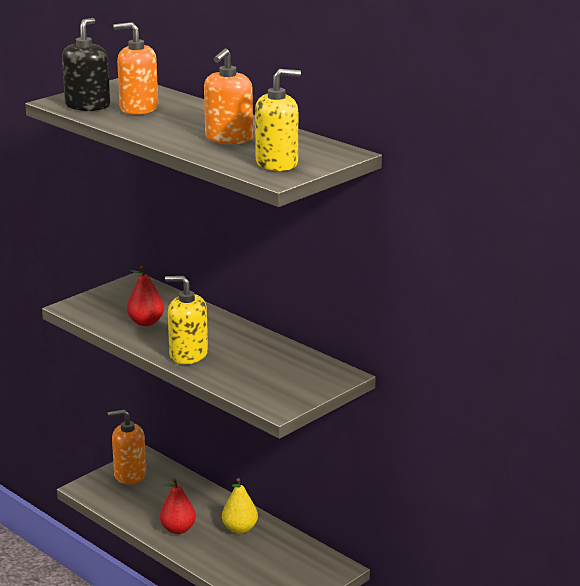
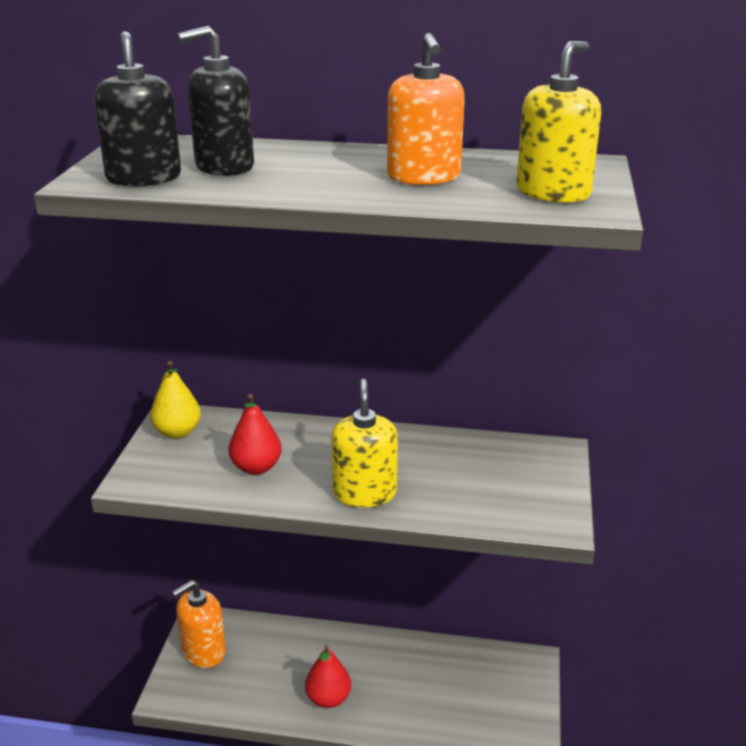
camera: 35 degrees left, 5 degrees up
(138, 108) = (224, 166): orange soap dispenser -> black soap dispenser
(188, 355) = (365, 493): yellow soap dispenser -> yellow soap dispenser turned 105 degrees clockwise
(240, 529) = (391, 663): yellow pear -> yellow pear (177, 432)

